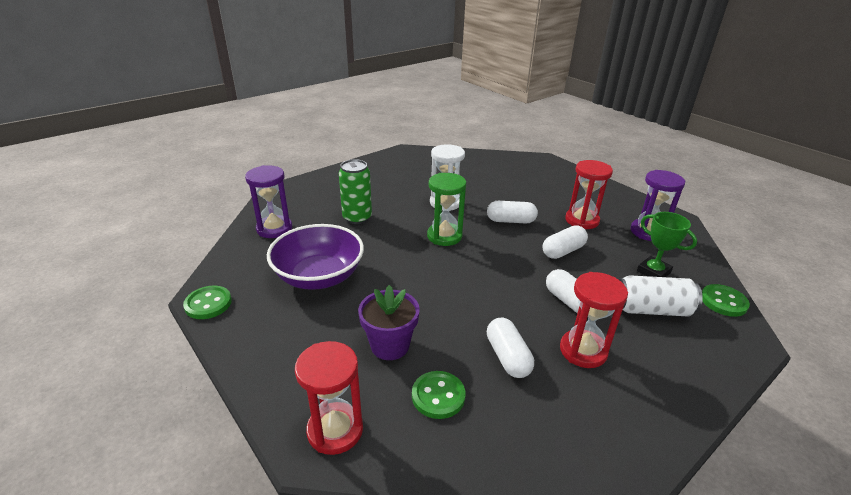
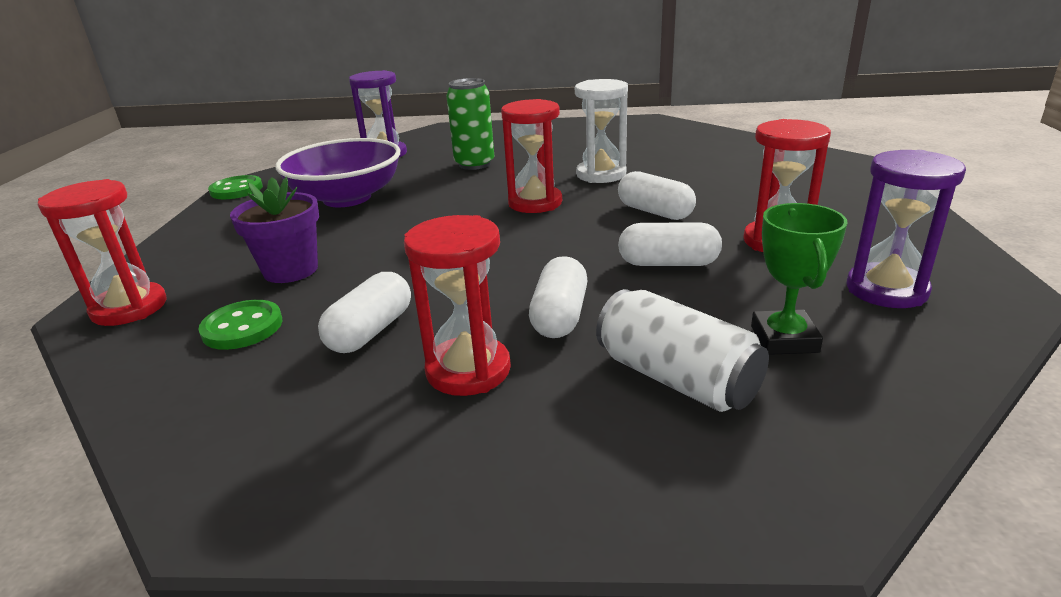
camera: 45 degrees right, 5 degrees down
(444, 236) = (535, 203): green hourglass -> red hourglass
(723, 302) = (860, 434): green button -> none

